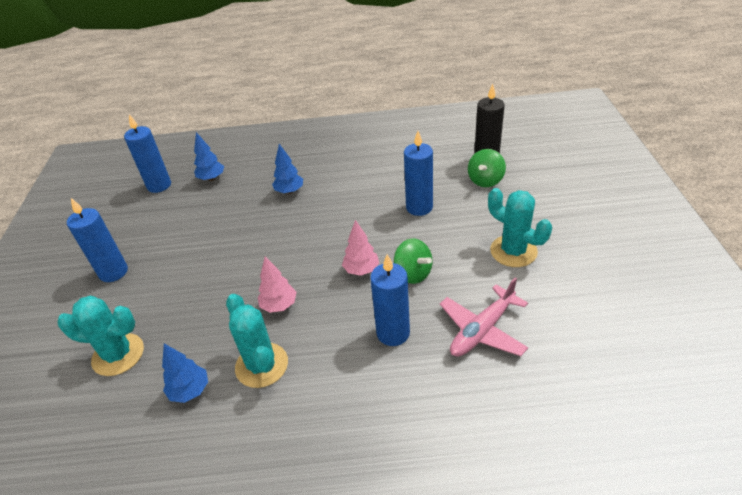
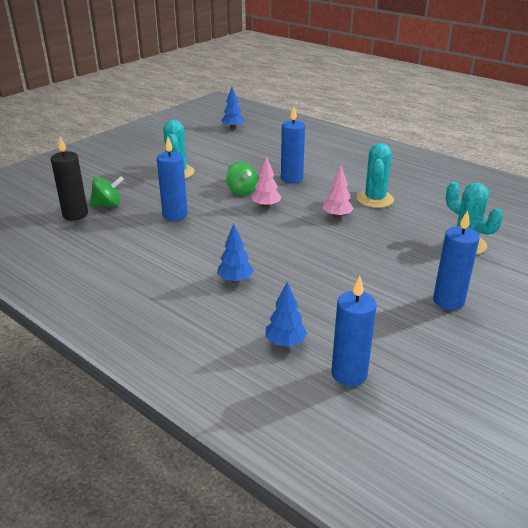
camera: 140 degrees left, 10 degrees down
(190, 391) = (425, 209): blue tree -> blue tree (233, 128)
(413, 273) = (242, 191): green spinning top -> green spinning top turned 150 degrees clockwise
(482, 330) = (251, 161): pink plane -> none

